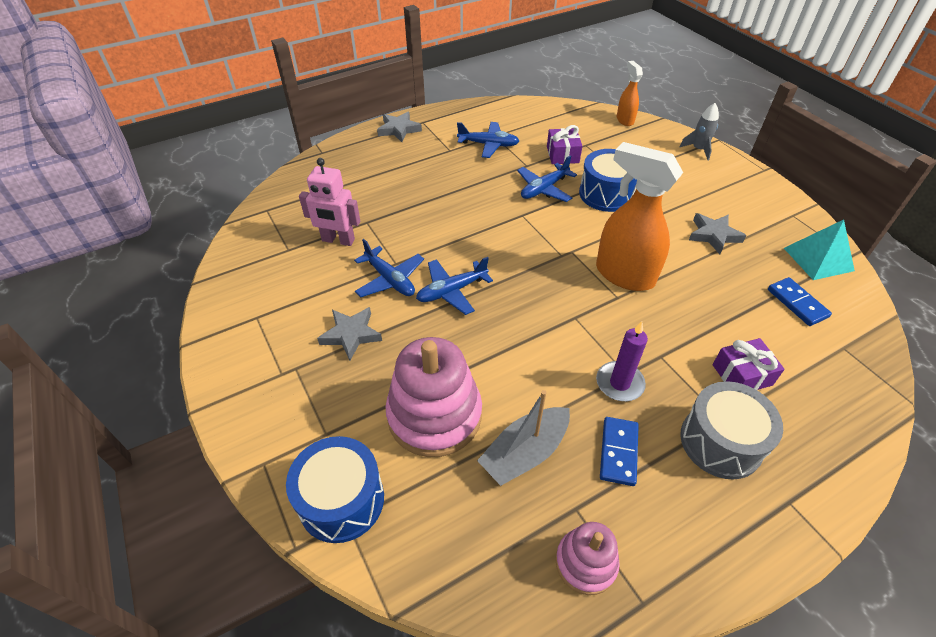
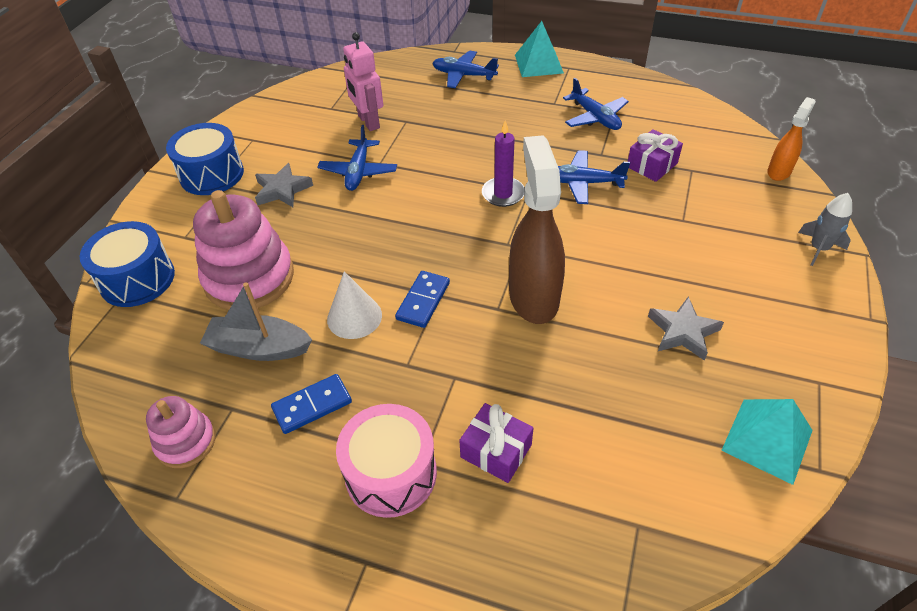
camera: 50 degrees right, 0 degrees up
(399, 129) = (539, 64): grey star -> turquoise pyramid
(451, 291) = (384, 209): blue plane -> blue plane (464, 75)
(550, 375) = (354, 317): none -> white cone
(606, 194) = (635, 224): blue drum -> blue drum (212, 174)
(619, 383) = (390, 366): purple candle -> purple candle (503, 194)
(624, 275) = (533, 297): orange spray bottle -> brown spray bottle
(720, 442) = (391, 473): grey drum -> pink drum
(797, 303) = (661, 452): blue domino -> blue domino (423, 301)

